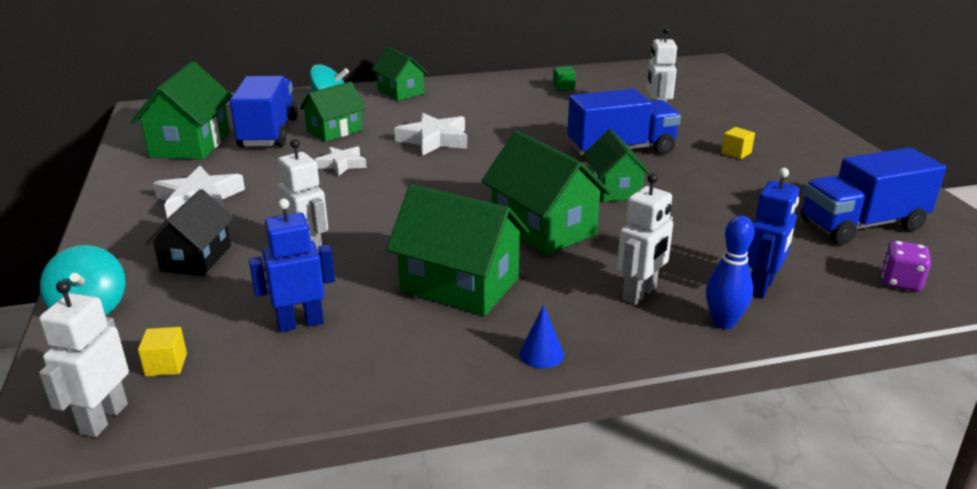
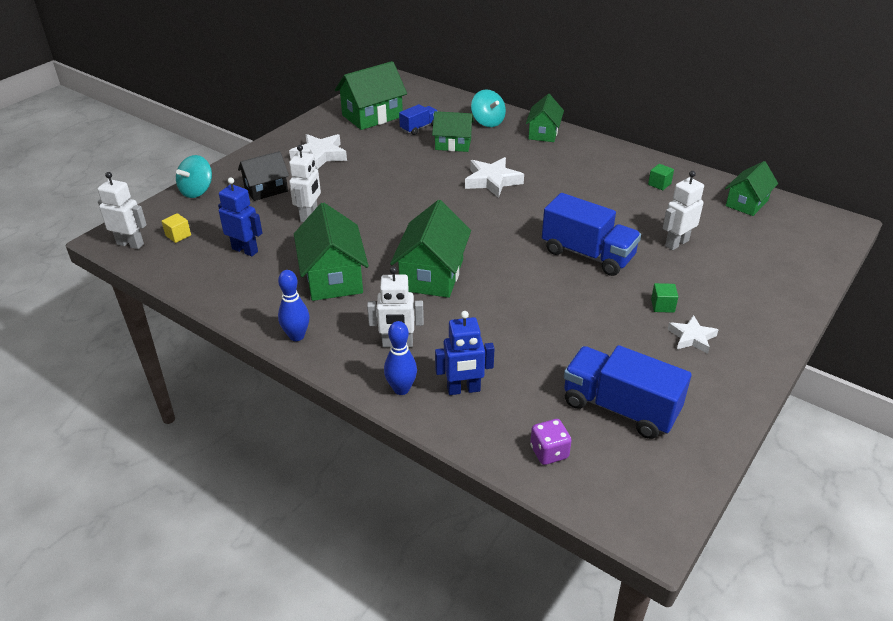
camera: 50 degrees right, 10 degrees up
(103, 418) = (130, 244): white robot -> white robot turned 45 degrees clockwise
(268, 133) = (419, 128): blue truck -> blue truck, size x0.54
(342, 164) = (415, 170): white star -> white star (692, 337)
(541, 354) = (297, 336): blue cone -> blue bowling pin
(614, 189) = (522, 277): green house -> green house (746, 203)
(736, 153) = (662, 306): yellow cube -> green cube

